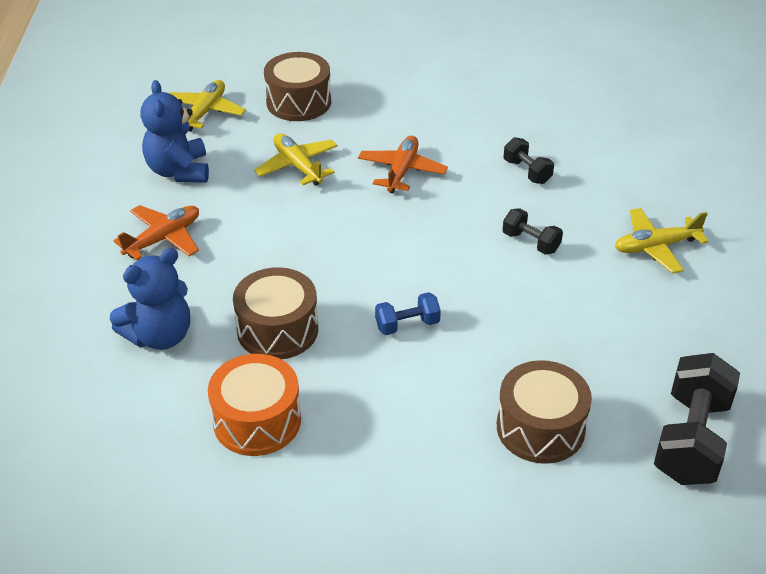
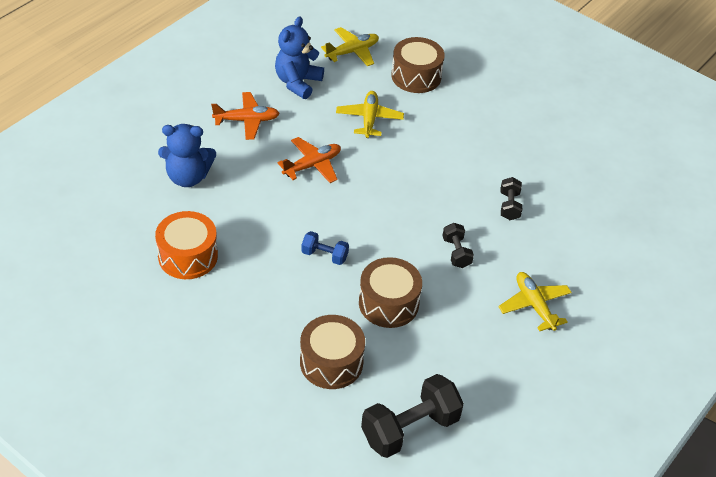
camera: 35 degrees right, 5 degrees up
(277, 330) = (251, 212): brown drum -> brown drum (388, 303)
(402, 171) = (429, 159): orange plane -> orange plane (312, 165)
(656, 247) = (534, 305): yellow plane -> yellow plane turned 45 degrees clockwise

